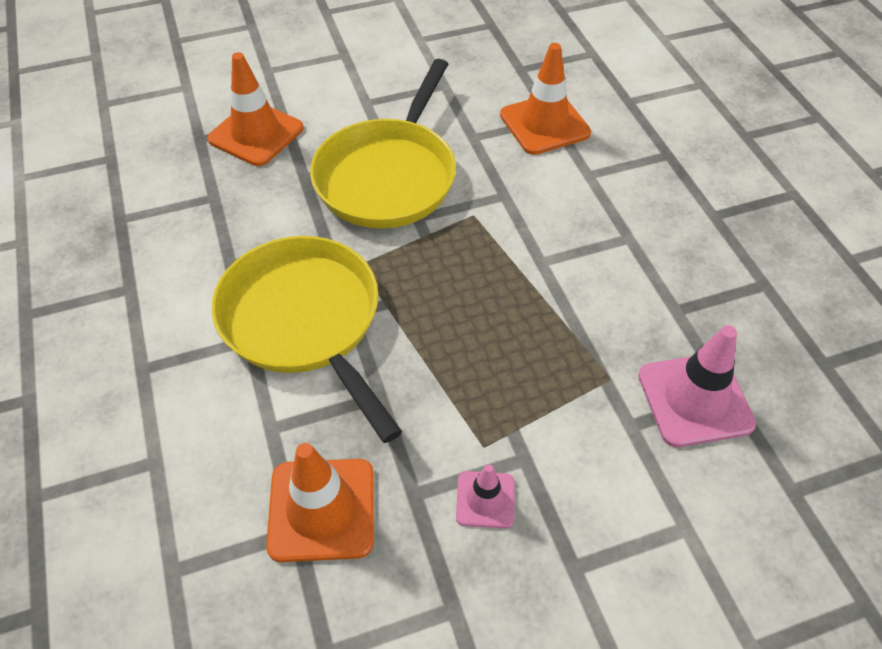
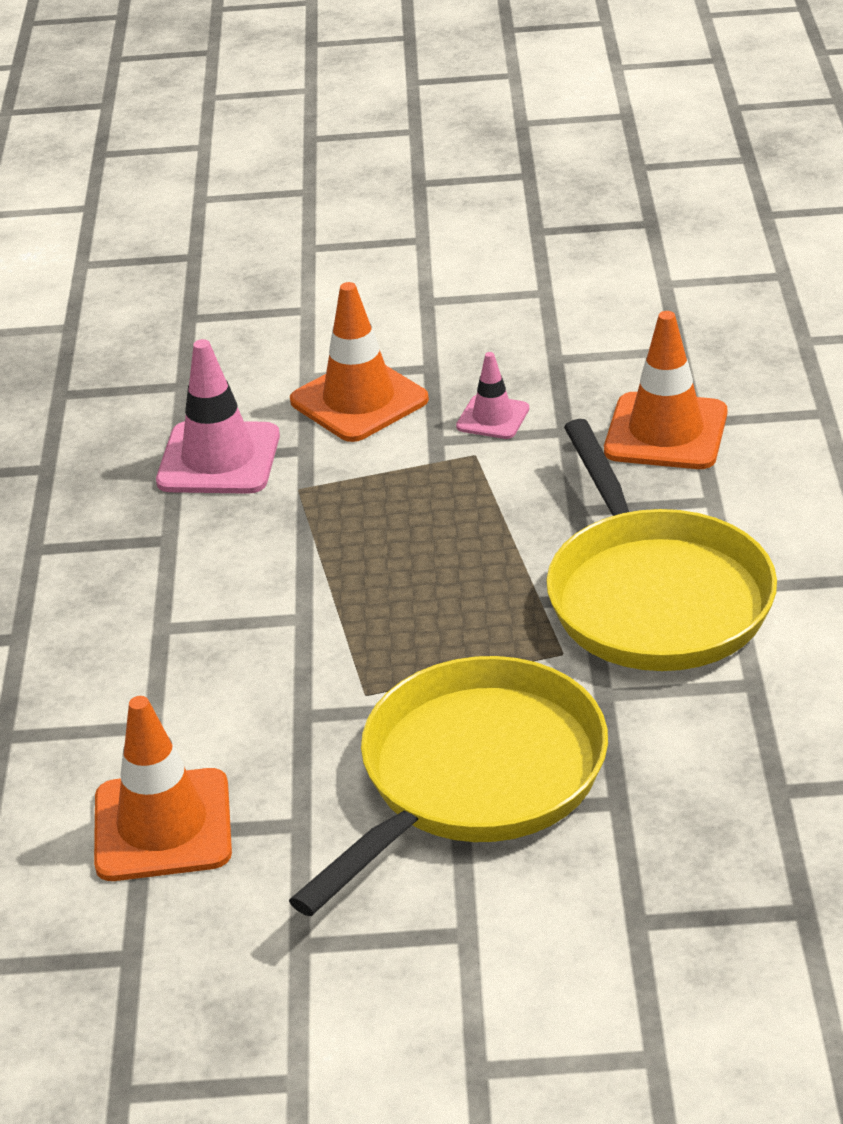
camera: 160 degrees left, 15 degrees down
(256, 134) = (694, 900): orange traffic cone -> orange traffic cone (359, 400)

